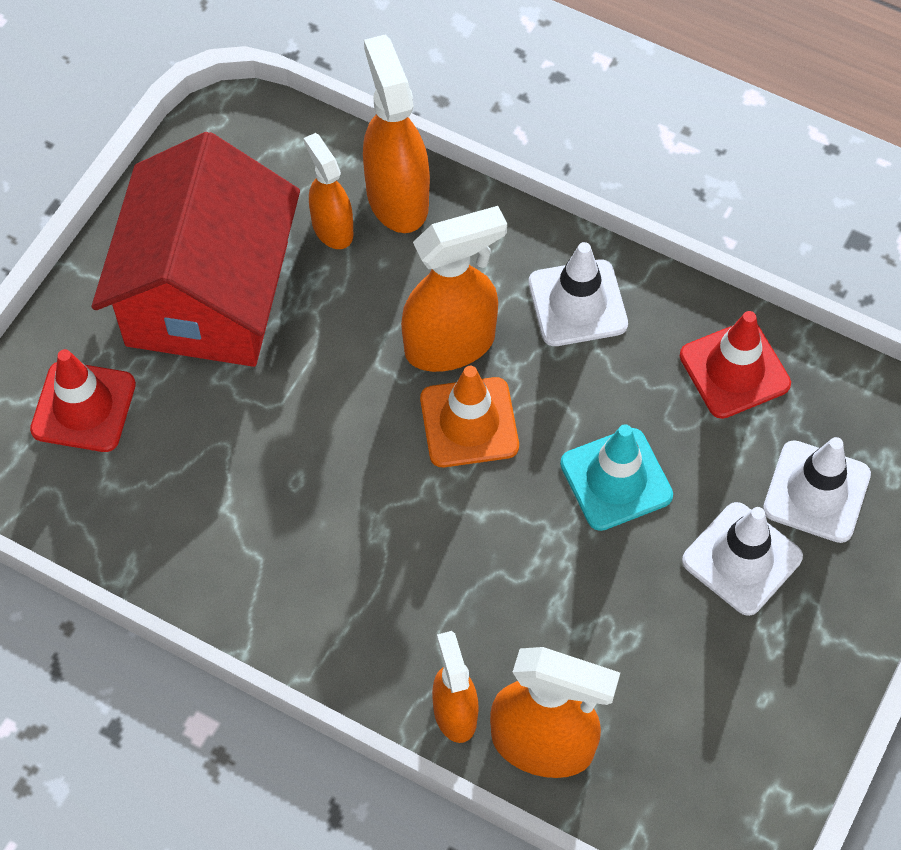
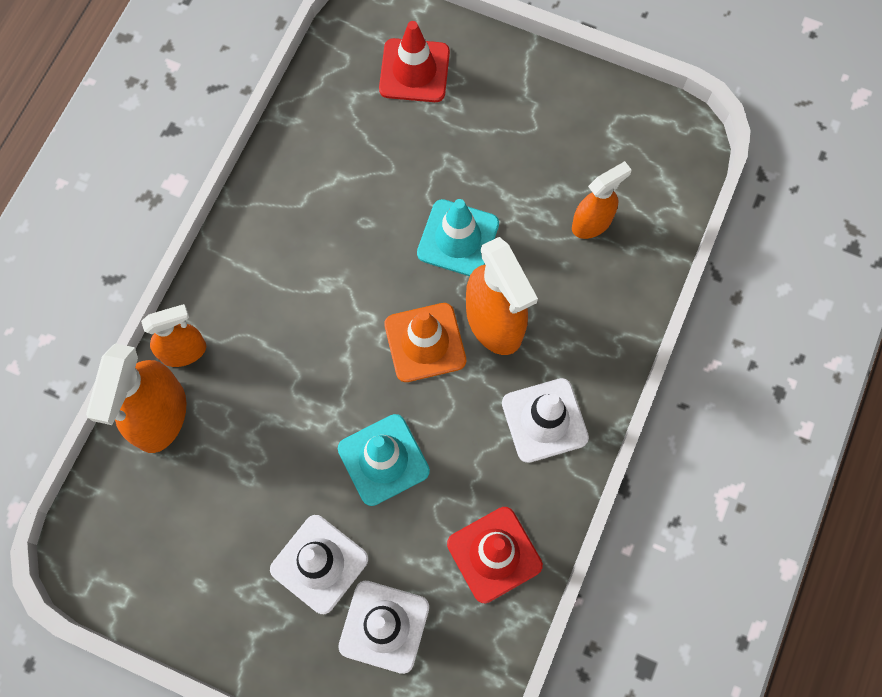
camera: 85 degrees right, 10 degrees up
(207, 293) = (520, 140): red house -> none
(334, 375) = (458, 238): none -> turquoise traffic cone
(397, 198) = (628, 269): orange spray bottle -> none

